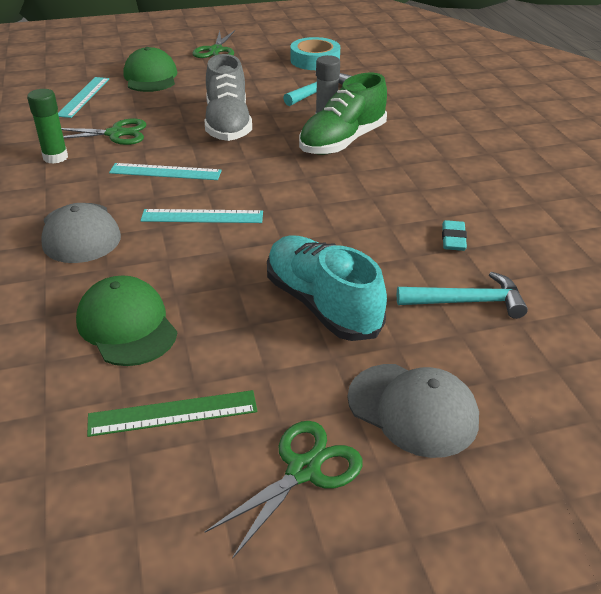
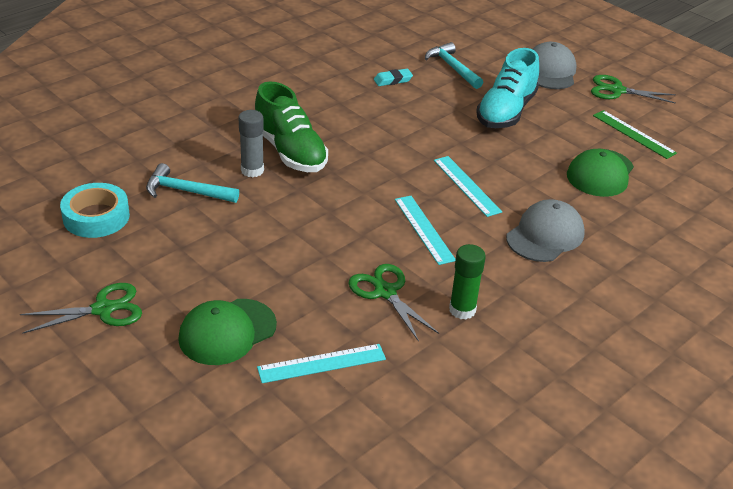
camera: 120 degrees left, 0 degrees up
(228, 124) = (307, 225): grey shoe -> none
(342, 141) = (290, 151): green shoe -> green shoe turned 45 degrees clockwise

